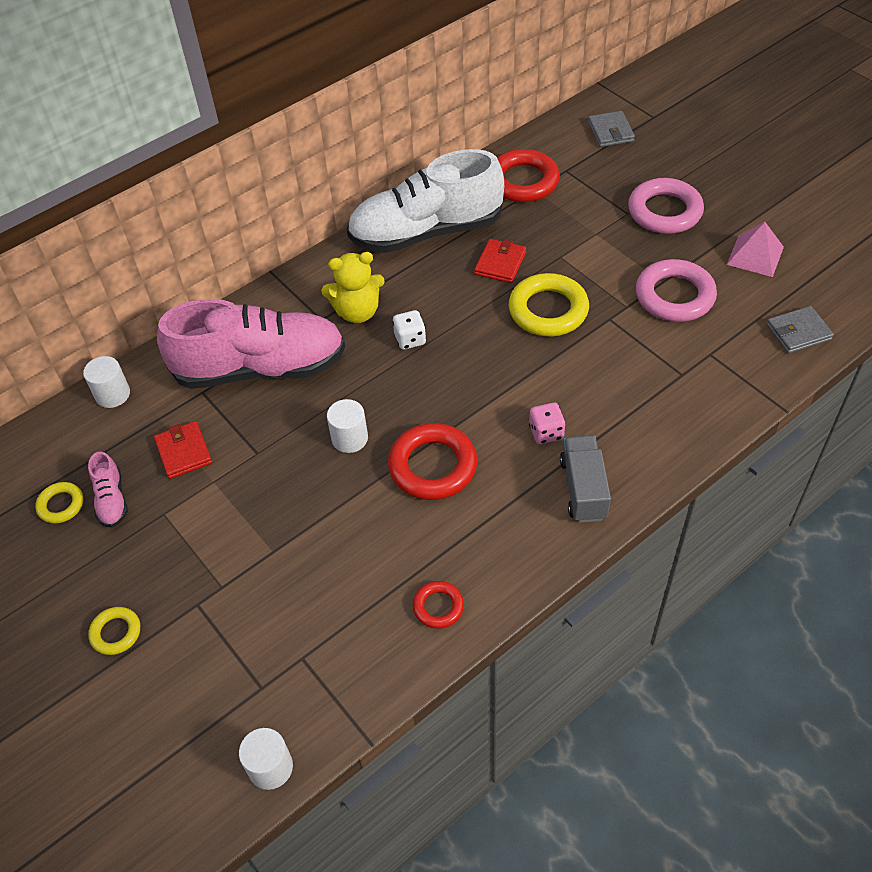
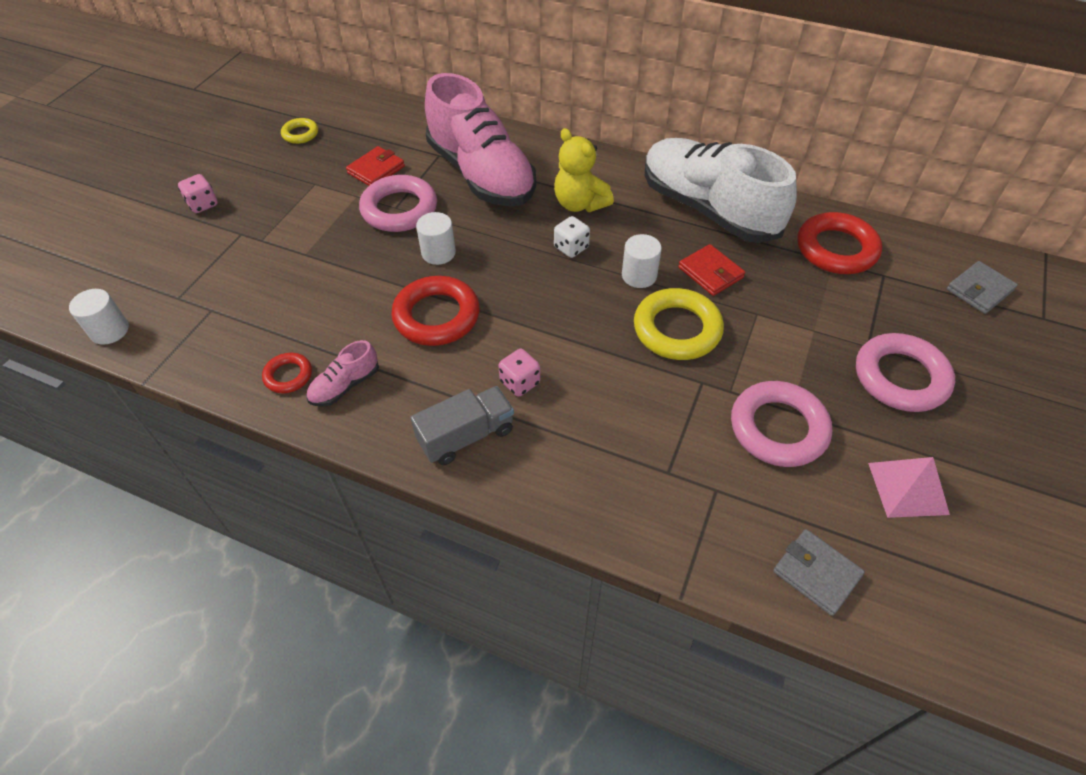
camera: 60 degrees right, 0 degrees up
(111, 500) = (315, 154): pink shoe -> pink shoe (345, 385)
(113, 394) = (410, 114): white cylinder -> white cylinder (639, 276)
(116, 633) = (203, 204): yellow ring -> pink dice
(263, 450) = (399, 209): none -> pink ring
(500, 263) = (710, 273): red wallet -> red wallet turned 60 degrees clockwise

